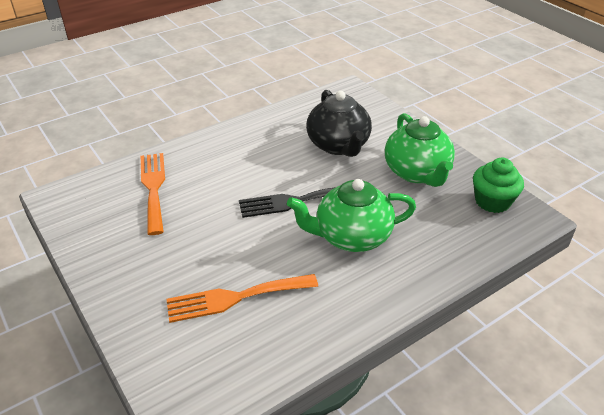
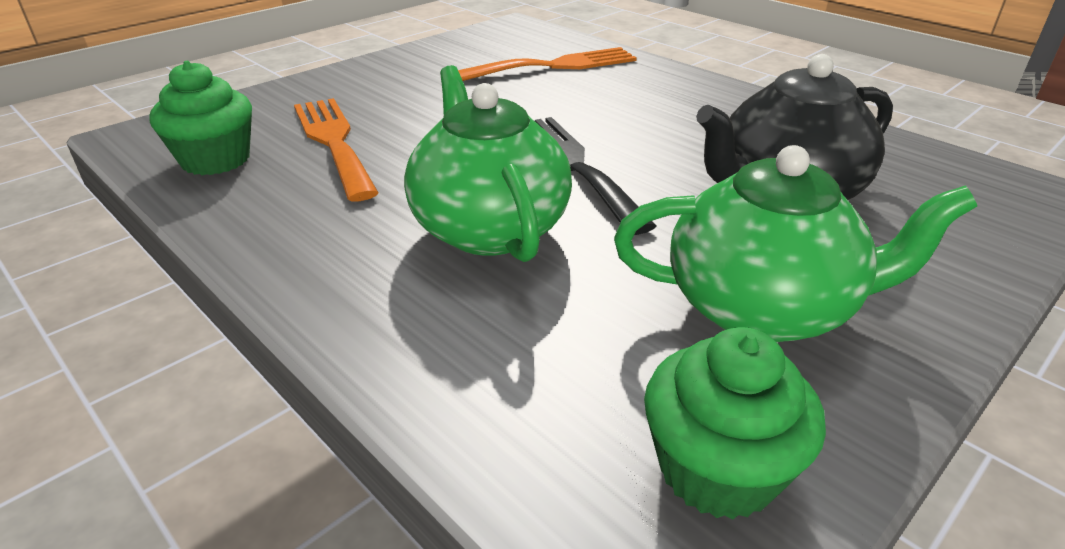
camera: 80 degrees right, 5 degrees down
(244, 358) = (215, 160): none -> green cupcake
(417, 173) = (762, 308): green teapot -> green teapot turned 150 degrees counterclockwise

